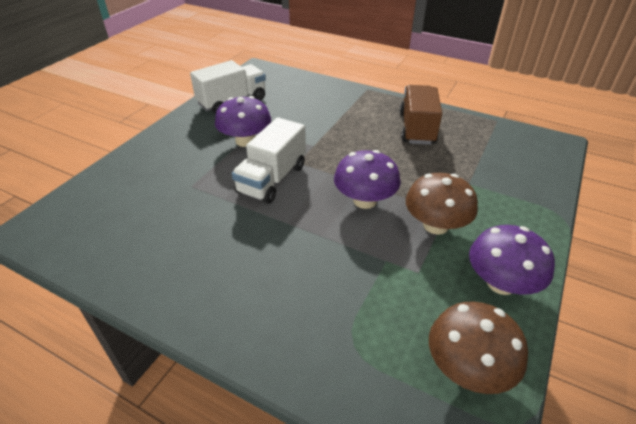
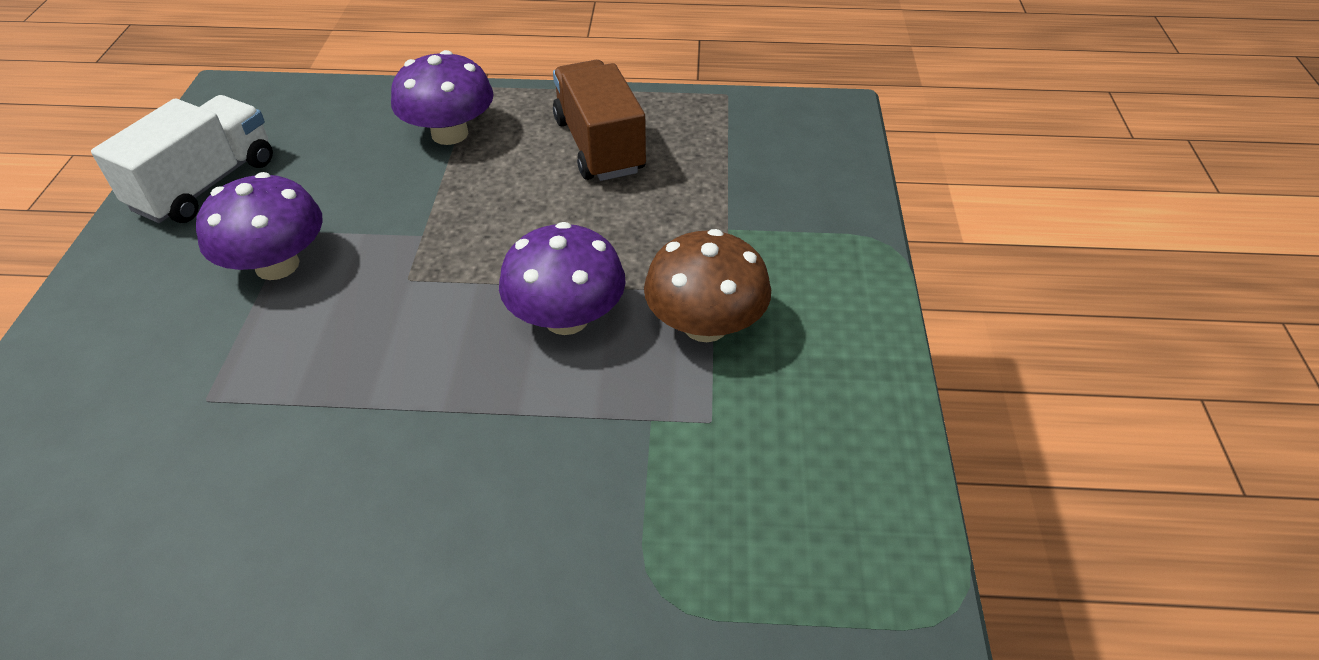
camera: 25 degrees left, 5 degrees up
(272, 179) = (371, 331): white truck -> none
(467, 368) = (850, 556): brown mushroom -> none
(501, 283) = (844, 392): purple mushroom -> purple mushroom (450, 134)

